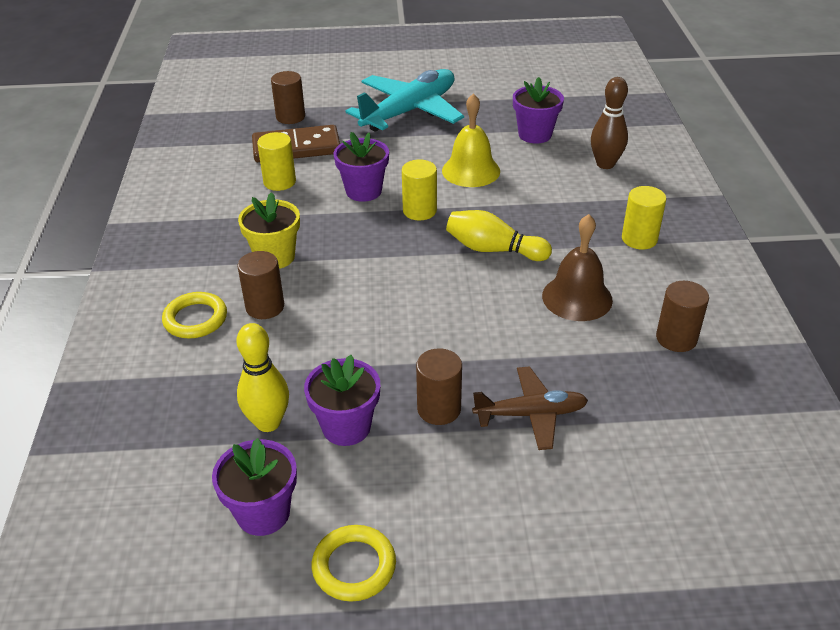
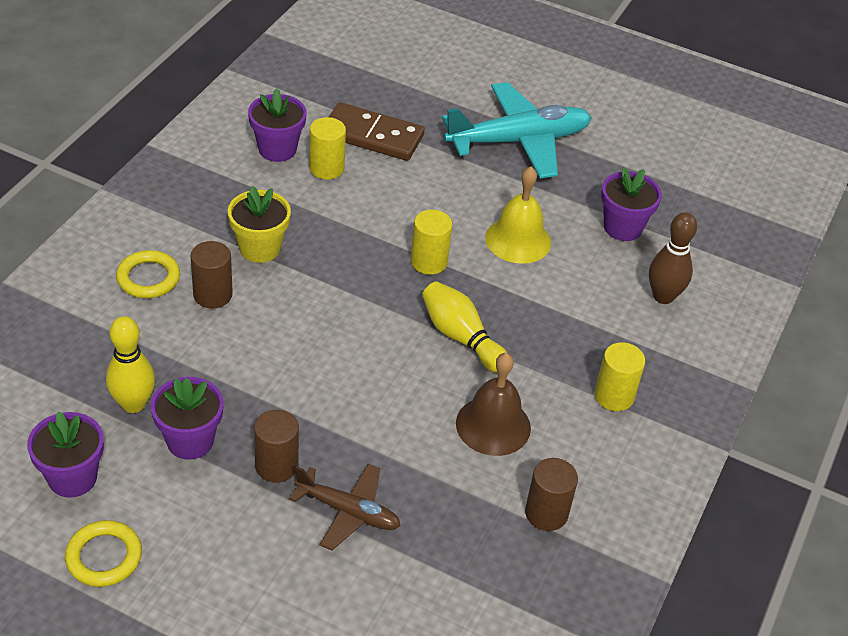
camera: 25 degrees right, 5 degrees up
(290, 117) = (396, 96): brown cylinder -> none
(363, 191) = (395, 215): purple flower pot -> purple flower pot (277, 149)

